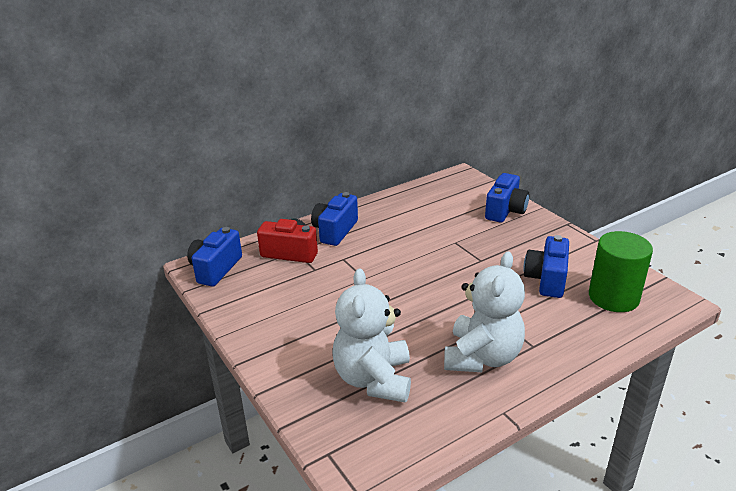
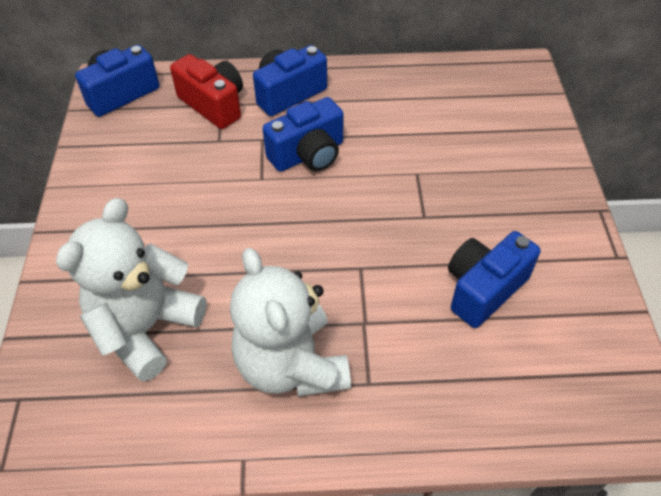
camera: 30 degrees right, 20 degrees up
(482, 357) = (291, 365): white teddy bear -> white teddy bear turned 105 degrees clockwise
(505, 211) = (530, 151): blue camera -> blue camera (308, 154)
(613, 297) = (551, 365): green cylinder -> none

